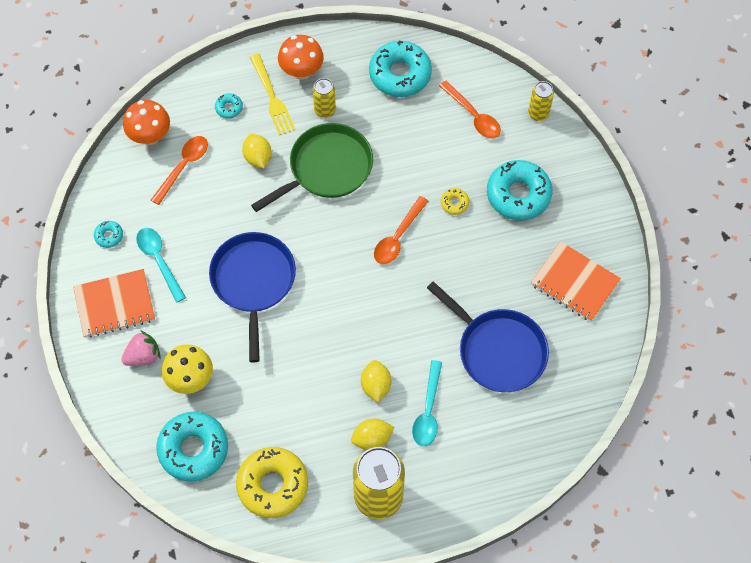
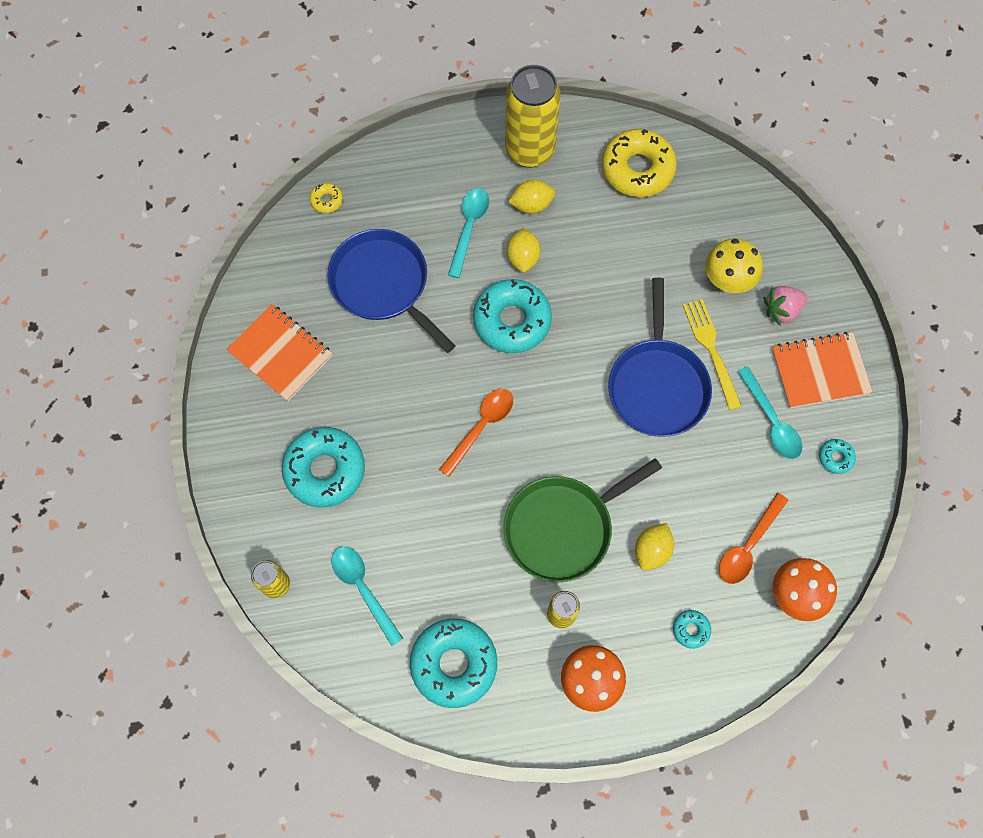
camera: 175 degrees left, 5 degrees up
(193, 449) = (720, 209): turquoise donut -> turquoise donut (512, 321)
(258, 157) = (651, 550): yellow lemon -> yellow lemon turned 45 degrees clockwise
(272, 97) = (632, 642): yellow fork -> yellow fork (711, 350)
(454, 203) = (406, 465): yellow donut -> yellow donut (326, 200)
(473, 115) = (363, 589): orange spoon -> turquoise spoon

